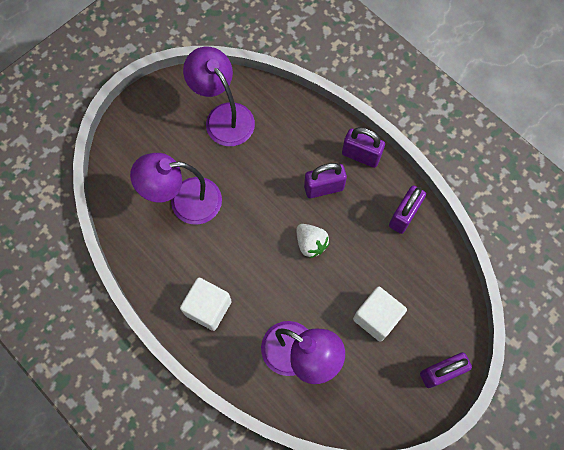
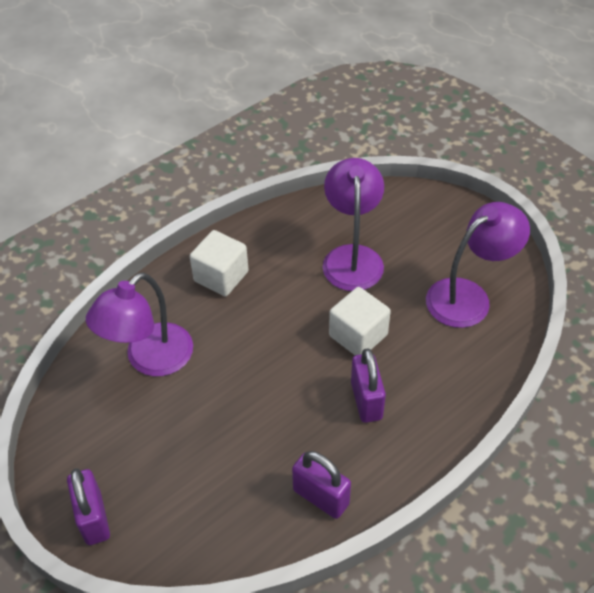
camera: 95 degrees right, 20 degrees down
(311, 243) = (289, 380): white strawberry -> none
(361, 155) = (415, 450): purple padlock -> none
(376, 317) = (181, 448): white cube -> white cube (358, 335)

